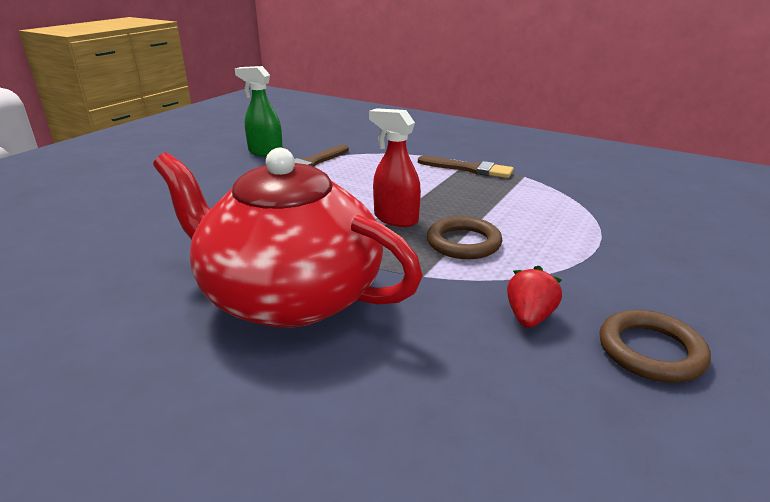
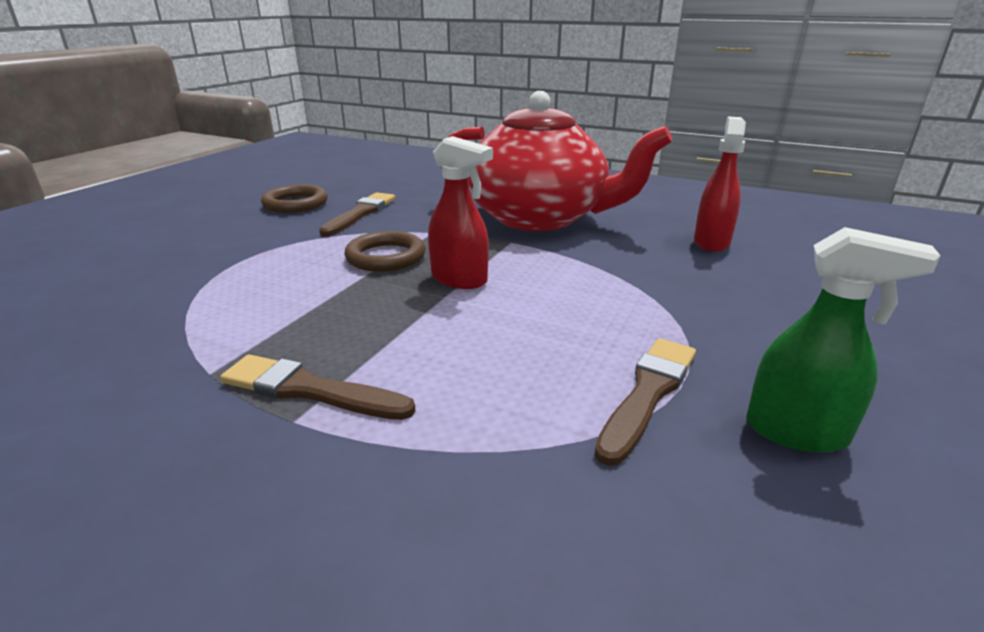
camera: 175 degrees right, 0 degrees up
(140, 247) = (711, 242): none -> red spray bottle
(529, 317) = (360, 213): red strawberry -> brown brush

